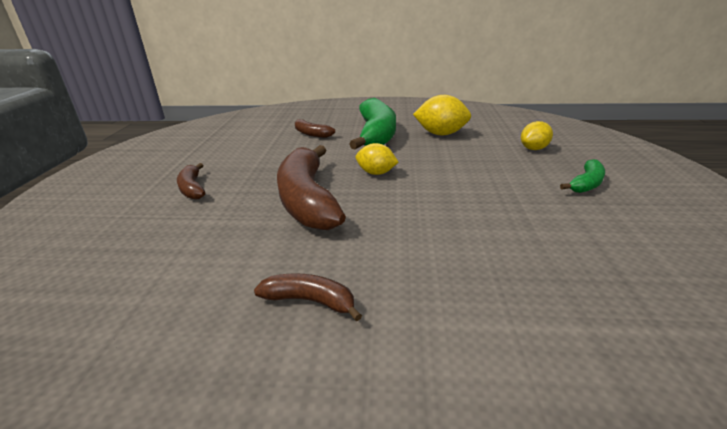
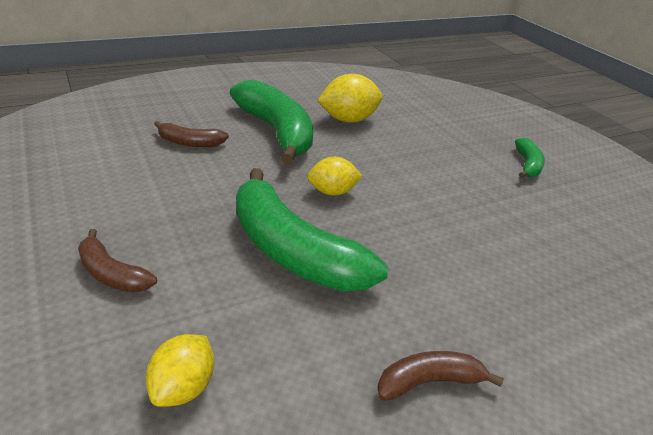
camera: 35 degrees left, 5 degrees up
(307, 200) = (292, 250): brown banana -> green banana
(534, 149) = (453, 128): yellow lemon -> yellow lemon (183, 387)

